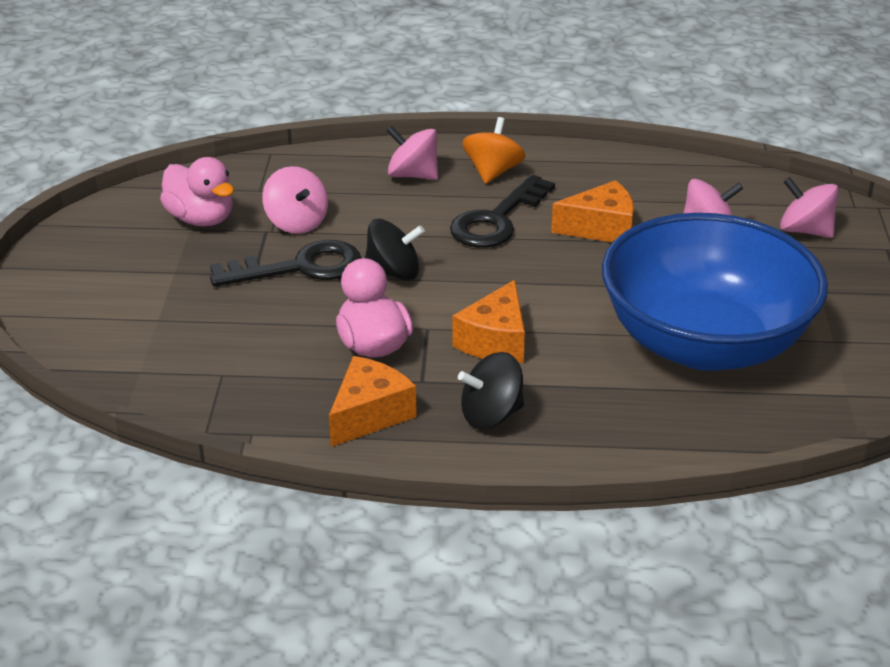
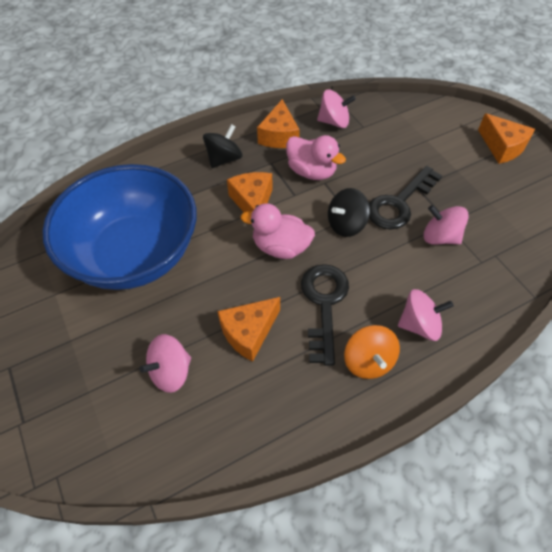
camera: 150 degrees right, 20 degrees up
(75, 272) = (502, 147): none -> orange cheese
(201, 219) = (494, 212): pink duck -> pink duck (281, 247)
(805, 230) = (94, 412): pink spinning top -> pink spinning top (334, 122)

